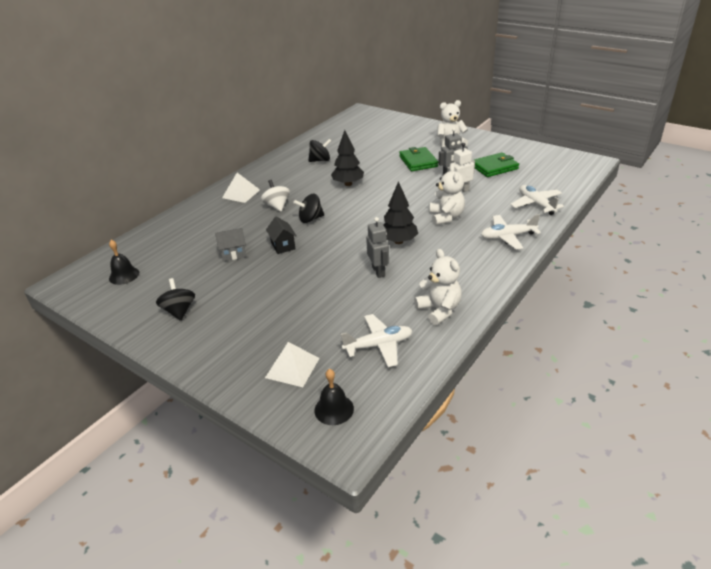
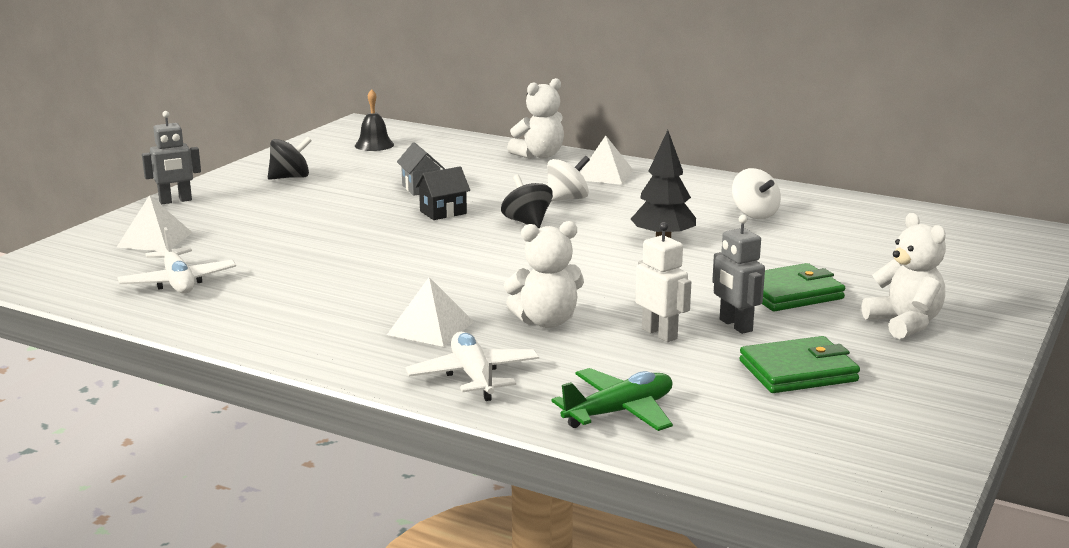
camera: 80 degrees right, 15 degrees down
(320, 160) = (754, 214): black spinning top -> white spinning top
(334, 409) = (68, 265): black bell -> none
(378, 271) = (363, 275): grey robot -> grey robot (175, 201)
(398, 241) = (456, 285): black tree -> none
(439, 310) = (247, 318): white teddy bear -> white teddy bear (539, 156)
(453, 248) = (430, 328): none -> white pyramid
(494, 167) = (798, 371): green wallet -> green wallet turned 75 degrees counterclockwise
(536, 204) = (619, 412): white plane -> green plane

